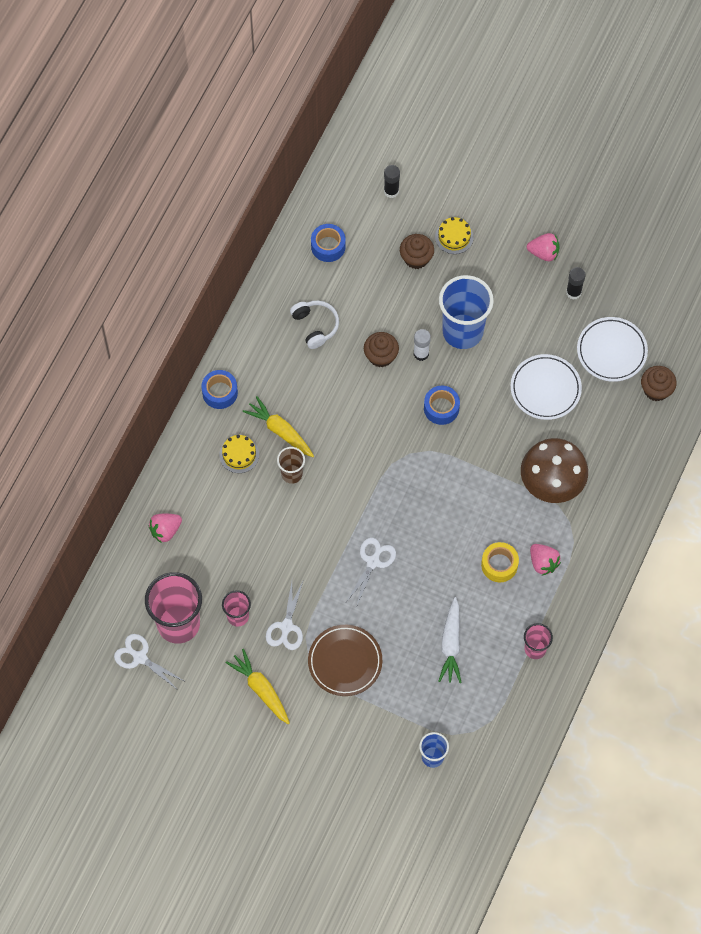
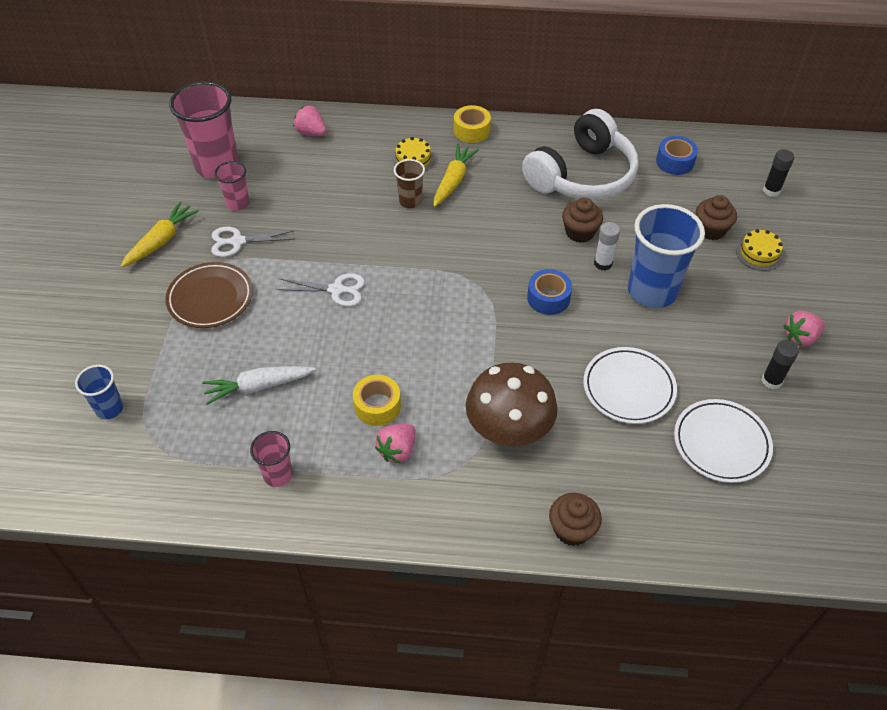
camera: 70 degrees right, 15 degrees down
(140, 657) = (174, 150): white scissors -> none
(220, 392) = (471, 130): blue tape -> yellow tape
(315, 326) = (582, 175): white headphones -> white headphones, size x2.03
(543, 253) = (800, 337): pink strawberry -> pink strawberry turned 75 degrees clockwise
(656, 390) = (699, 510): brown cupcake -> brown cupcake (572, 529)

